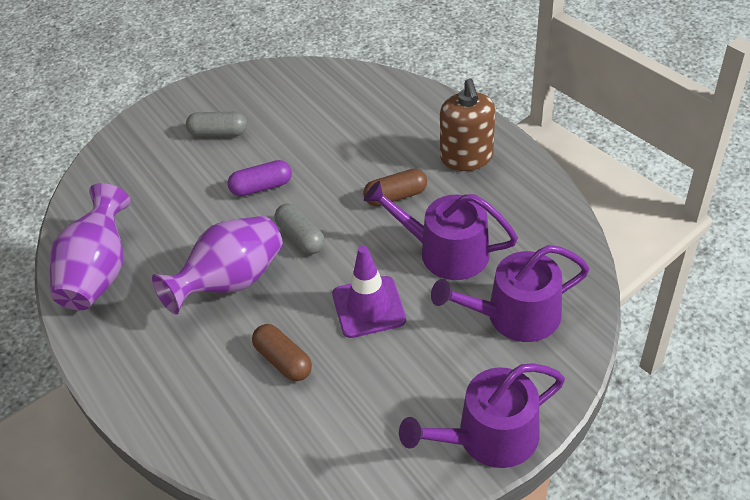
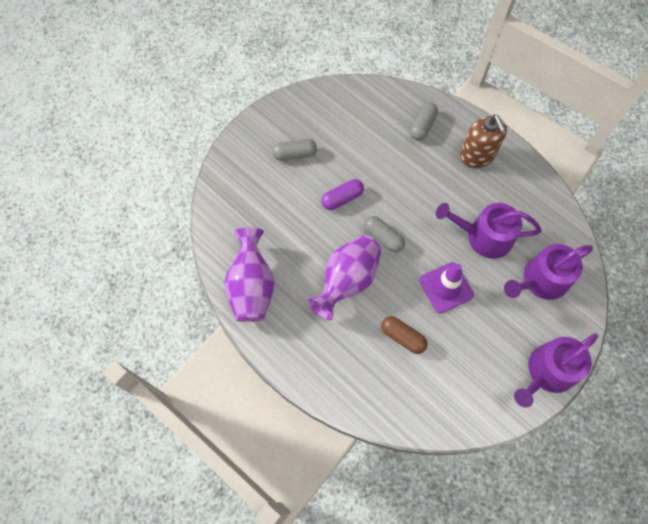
camera: 15 degrees left, 20 degrees up
(395, 196) = (438, 195): brown capsule -> none
(401, 118) = (422, 126): none -> grey capsule

